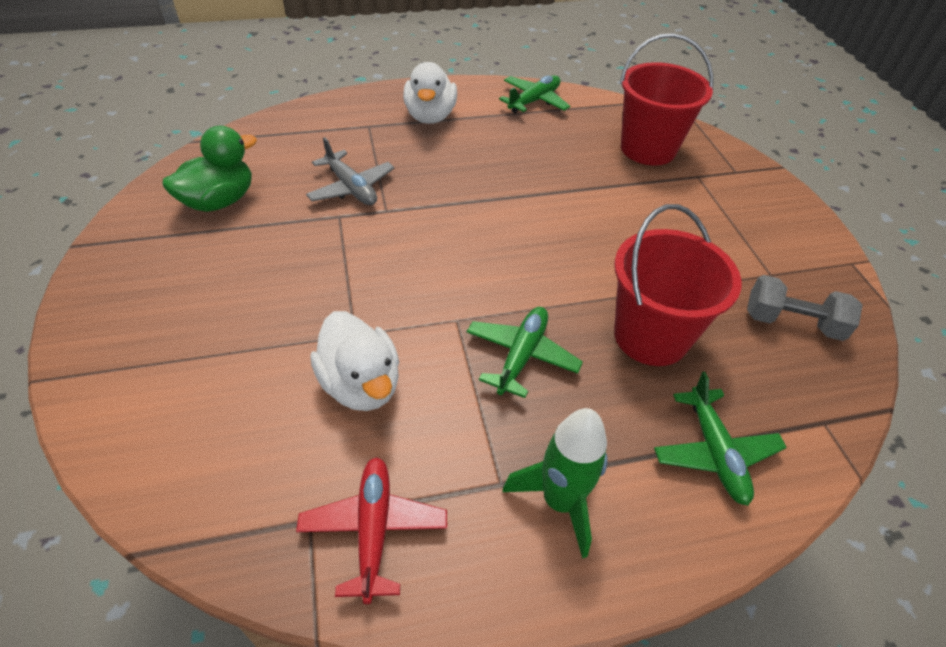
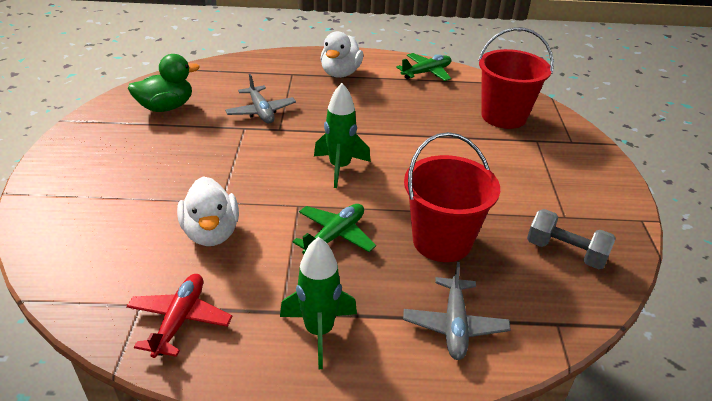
camera: 15 degrees right, 10 degrees down
(486, 254) = (340, 167): none -> green rocket
(714, 452) = (454, 325): green plane -> grey plane

